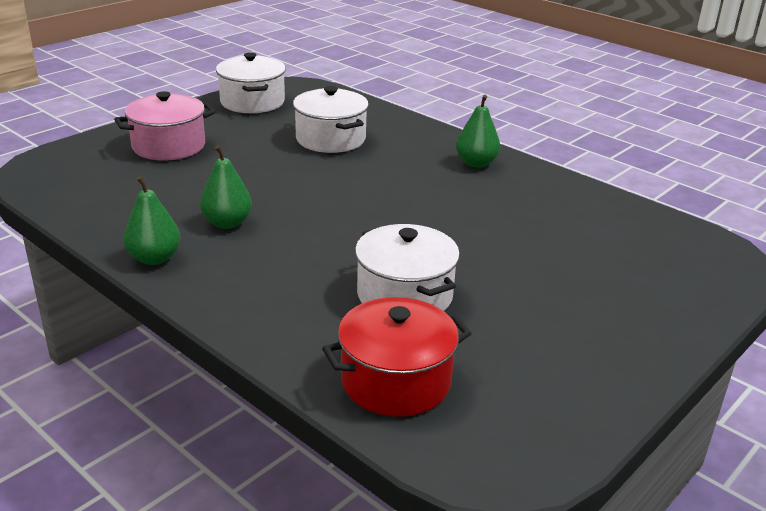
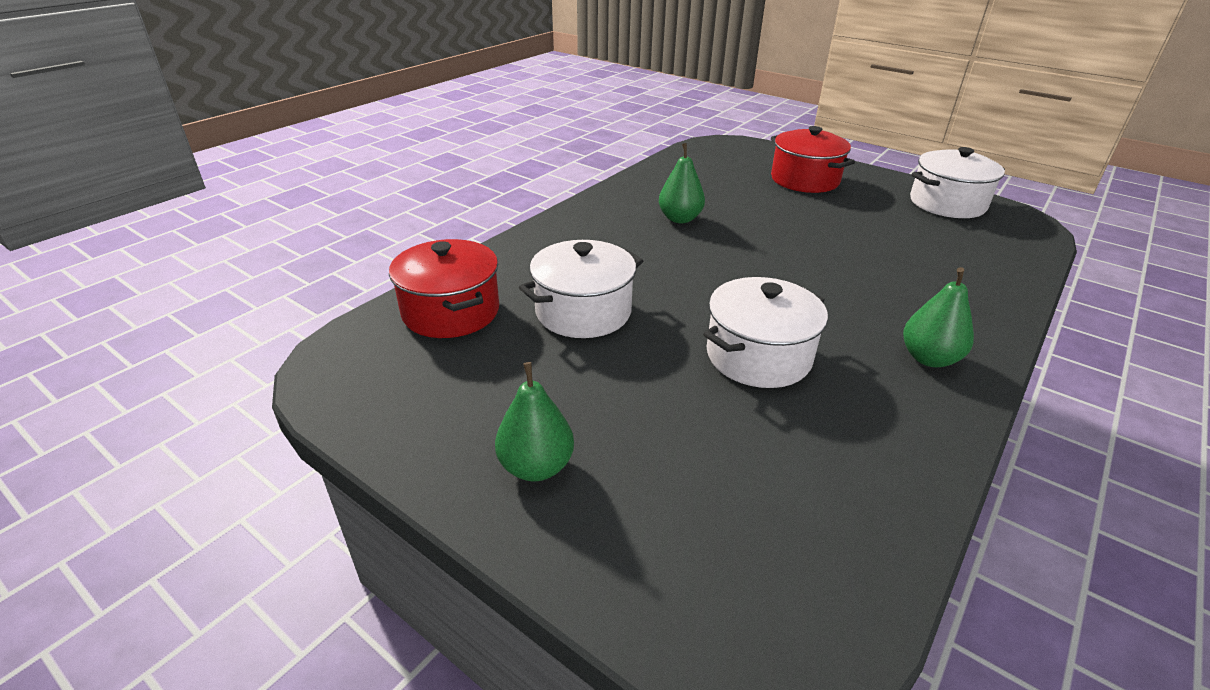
camera: 85 degrees right, 5 degrees up
(154, 258) = (612, 199): green pear -> green pear (536, 466)
(169, 146) = (804, 180): pink pot -> red pot
(330, 139) = (898, 252): white pot -> white pot (758, 356)

